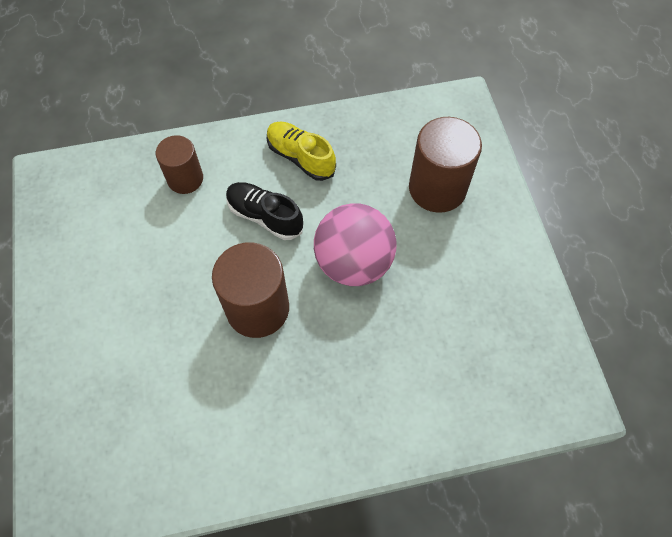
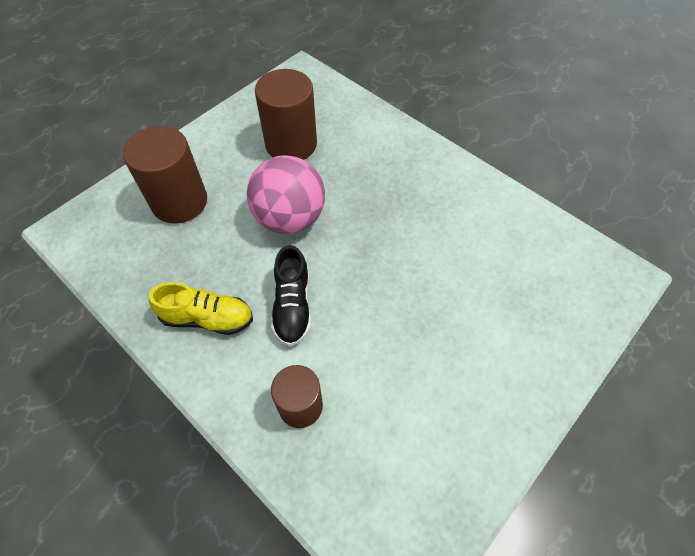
camera: 125 degrees left, 5 degrees down
(257, 308) = (378, 256): brown cylinder -> brown cylinder (291, 144)
(300, 157) = (207, 318): yellow shoe -> yellow shoe turned 90 degrees counterclockwise

